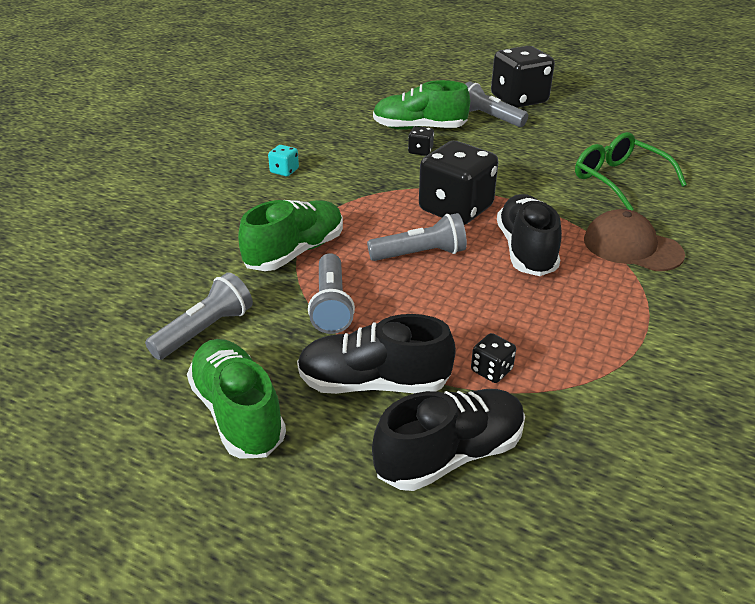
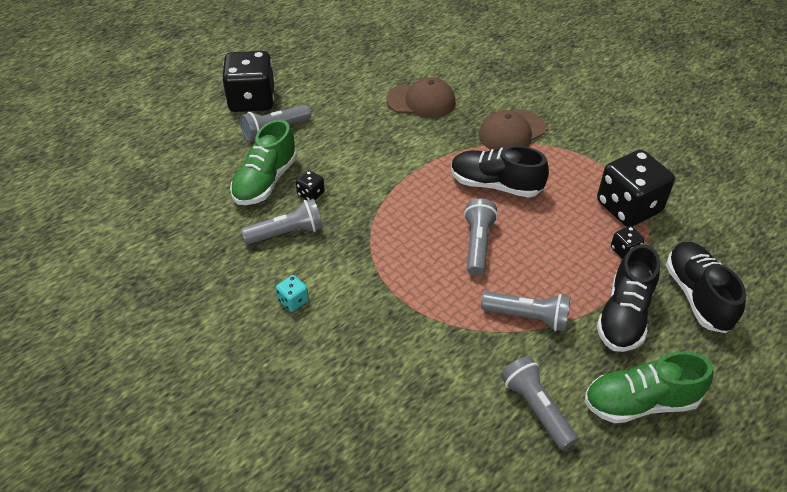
camera: 70 degrees left, 10 degrees up
(295, 252) = (443, 323): green shoe -> none
(363, 151) = (287, 233): none -> grey flashlight
(455, 209) = (421, 203): black dice -> black dice (628, 207)
(618, 179) = (421, 101): green glasses -> brown cap

